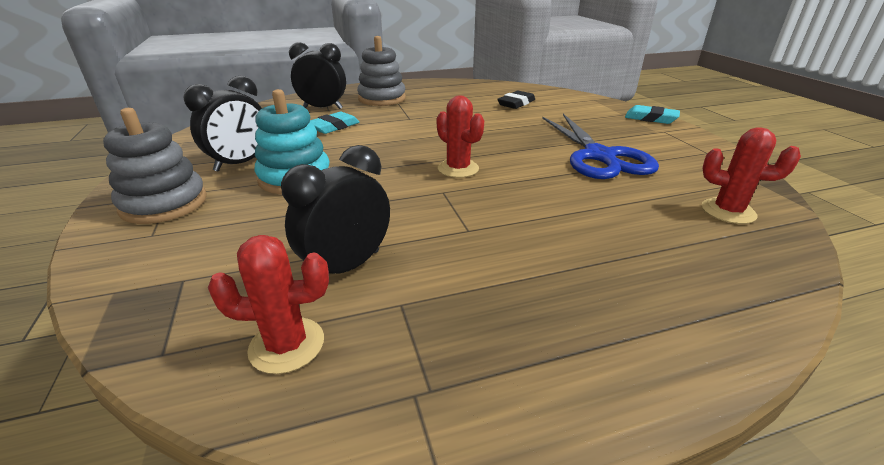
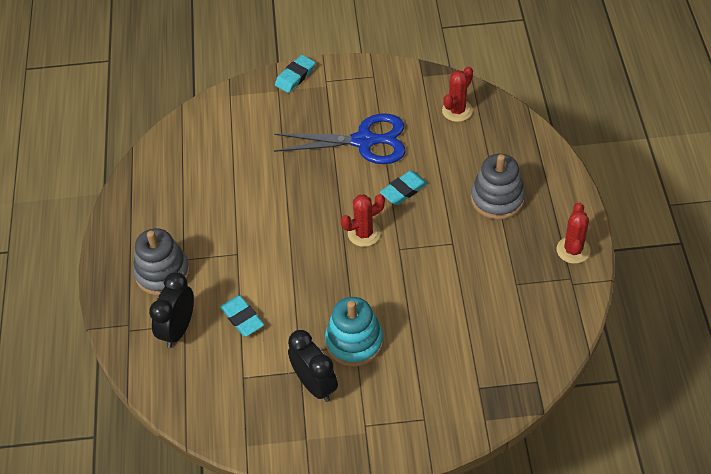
camera: 75 degrees left, 20 degrees up
(164, 204) = (379, 424): grey stacking toy -> grey stacking toy (497, 199)
(287, 345) = (538, 331): red cactus -> red cactus (573, 250)
(347, 266) = (480, 307): black clock -> none
(516, 103) = (221, 159): black eraser -> none
(542, 186) = (404, 190): none -> turquoise eraser

